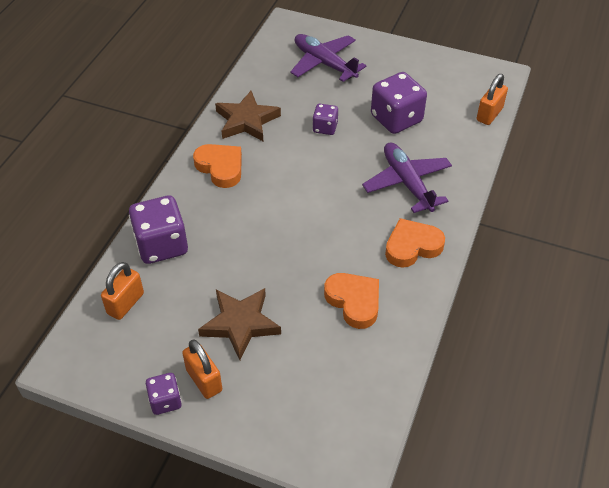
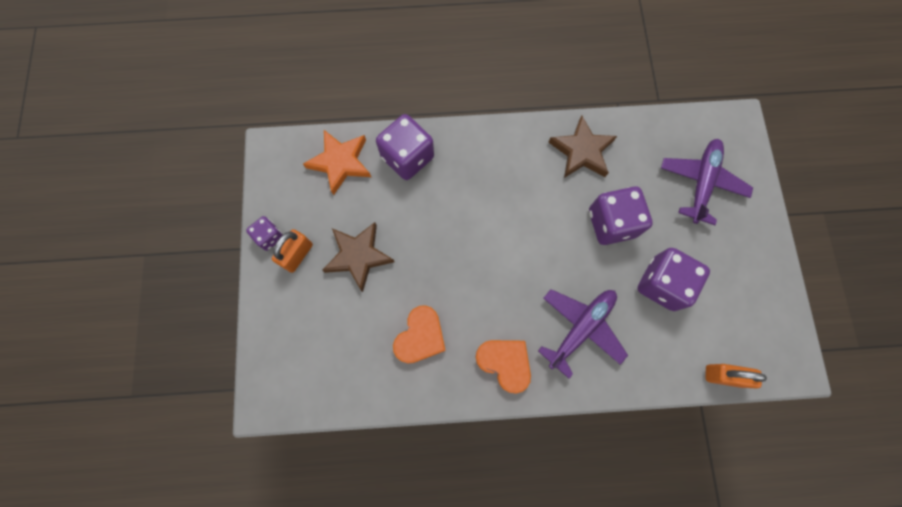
camera: 65 degrees right, 25 degrees up
(125, 303) = (340, 162): orange padlock -> orange star
(220, 167) = (513, 158): orange heart -> none
(325, 128) = (611, 223): purple dice -> purple dice, size x1.85

